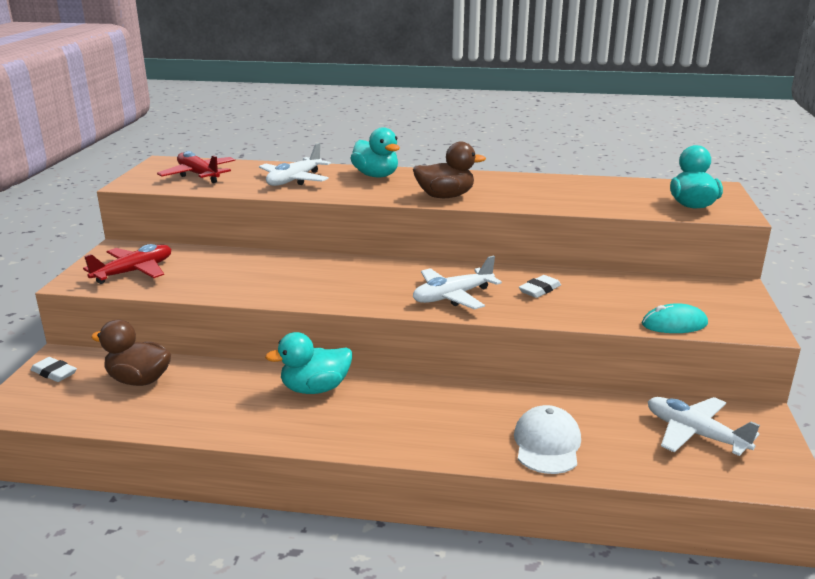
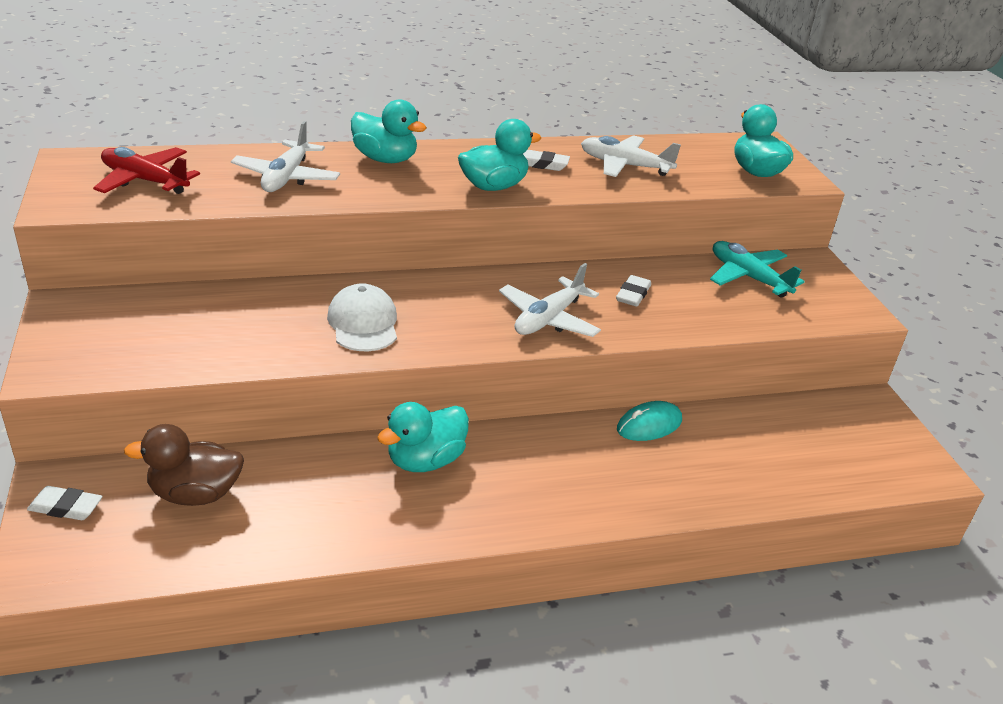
camera: 25 degrees left, 10 degrees up
(134, 272) = (120, 342): red plane -> none
(445, 196) = (493, 186): brown duck -> turquoise duck
(498, 187) = (542, 164): none -> white eraser
(547, 444) = (708, 479): white cap -> white cap (363, 323)
(659, 290) = (748, 277): none -> turquoise plane
(674, 324) = (787, 320): turquoise mouse -> turquoise mouse (649, 425)
(695, 434) = (831, 436): white plane -> white plane (624, 165)

